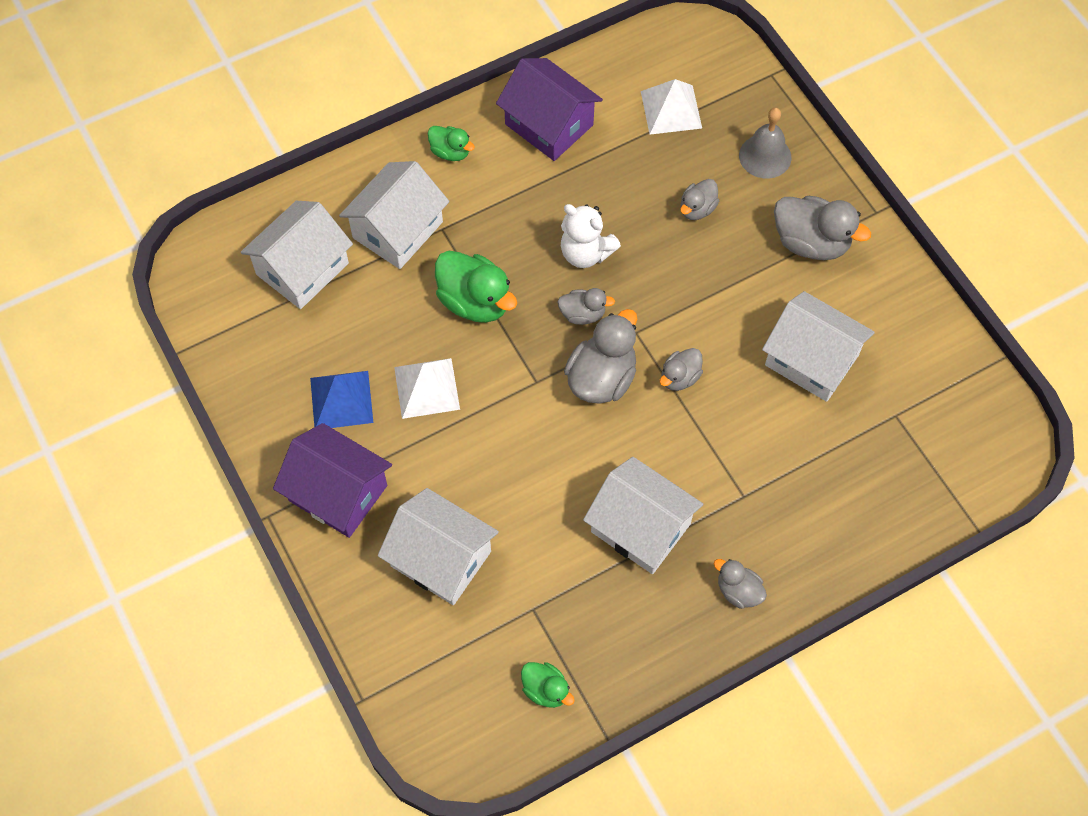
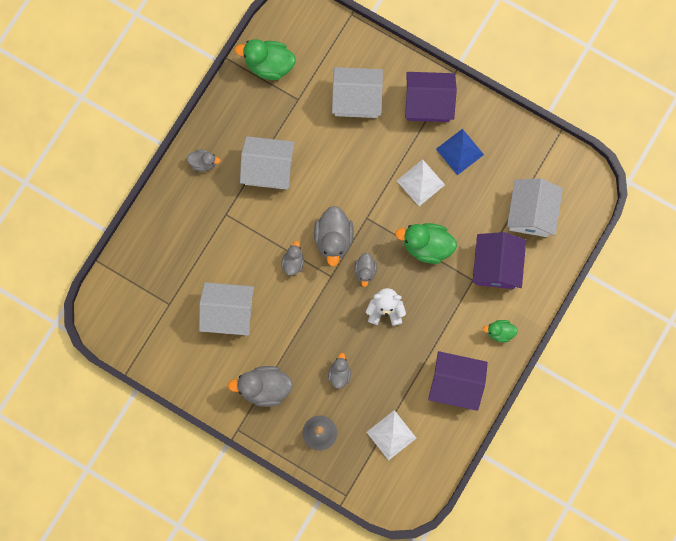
camera: 150 degrees right, 15 degrees up
(397, 230) = (496, 265): white house -> purple house
(546, 690) = (269, 65): green duck -> green duck, size x1.78
(583, 314) = (365, 271): grey duck -> grey duck turned 60 degrees counterclockwise

